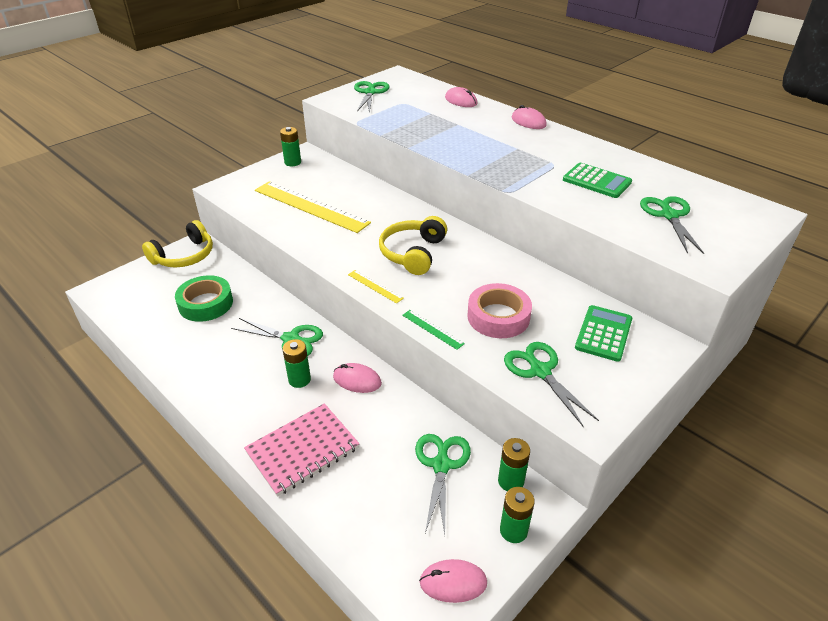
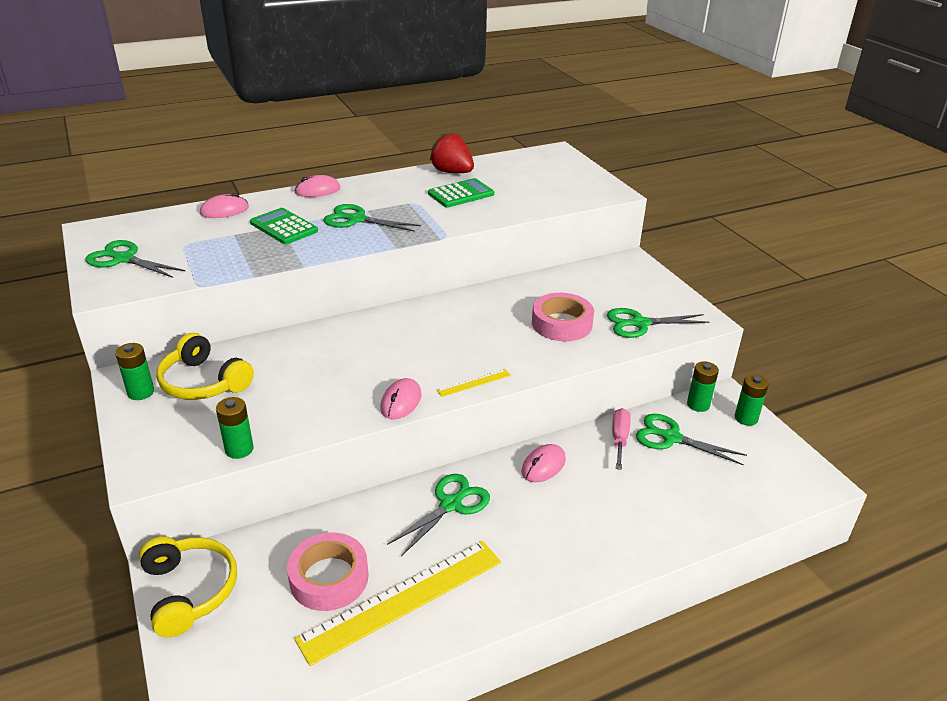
camera: 70 degrees left, 5 degrees down
(206, 303) = (329, 578): green tape -> pink tape
(299, 379) = (523, 510): green battery -> green battery (239, 449)
(303, 450) = (627, 526): pink notebook -> none
(310, 206) = (274, 397): yellow ruler -> yellow ruler (402, 599)
(413, 253) = (432, 345): yellow headphones -> yellow headphones (203, 382)
(418, 424) = (619, 439): none -> pink screwdriver
(432, 329) = (561, 363): green ruler -> none
(453, 582) = (788, 463): pink mouse -> pink mouse (401, 402)
(603, 333) = (607, 282): green calculator -> green calculator (284, 227)
(636, 167) = (452, 172): none -> red strawberry
(669, 215) = (535, 184): green scissors -> green scissors (356, 220)

